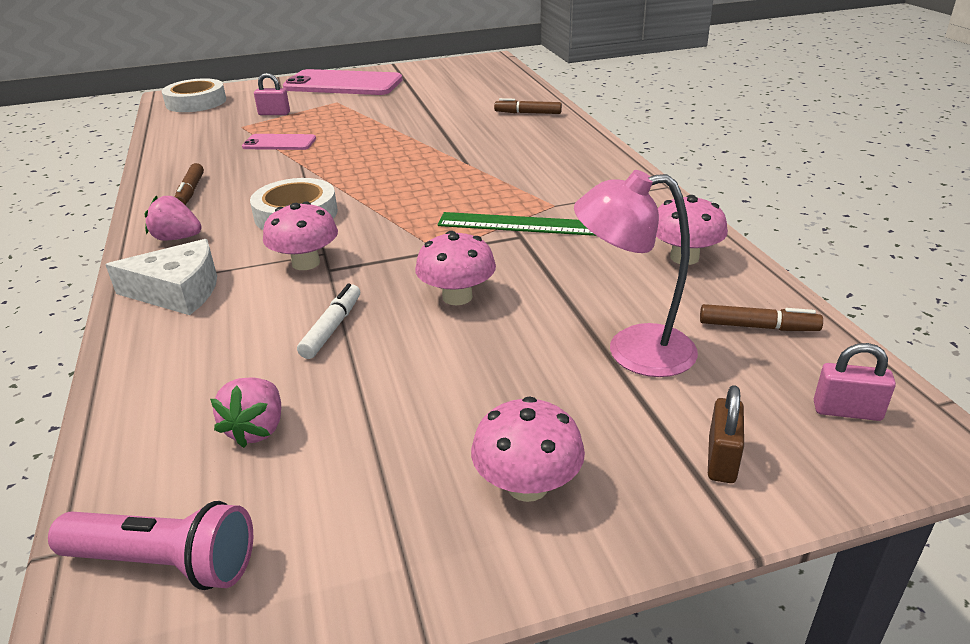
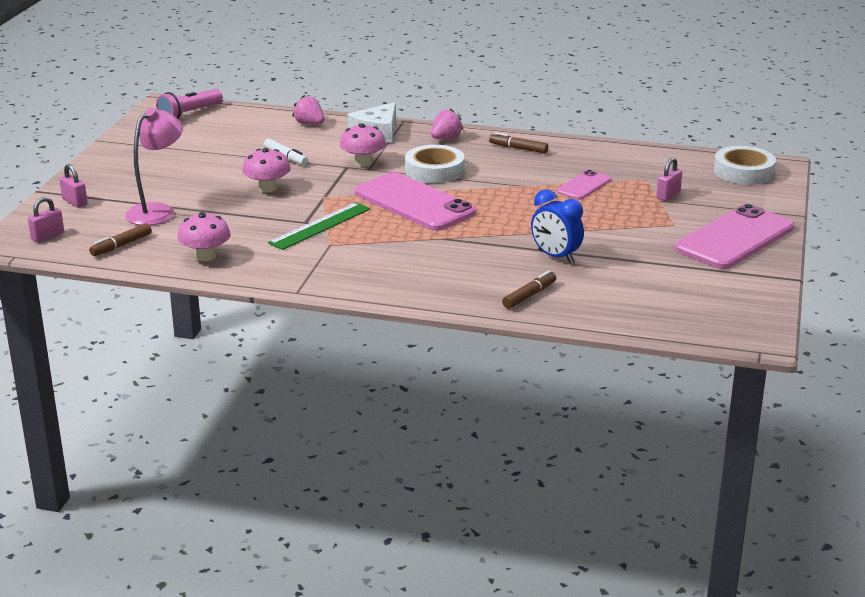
camera: 120 degrees right, 5 degrees down
(257, 429) = (234, 133): pink strawberry -> pink strawberry (309, 124)
(400, 198) = (414, 203): none -> pink phone
(448, 120) = (555, 257): none -> blue clock
(527, 485) = (125, 167): pink mushroom -> none
(721, 459) = (74, 202): brown padlock -> pink padlock

